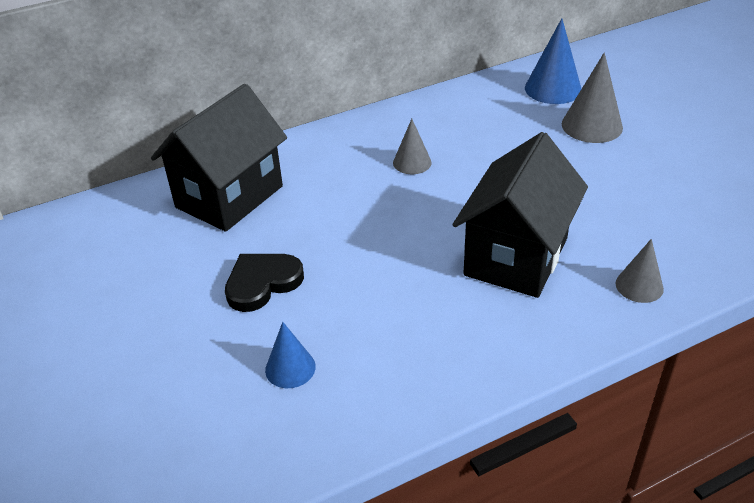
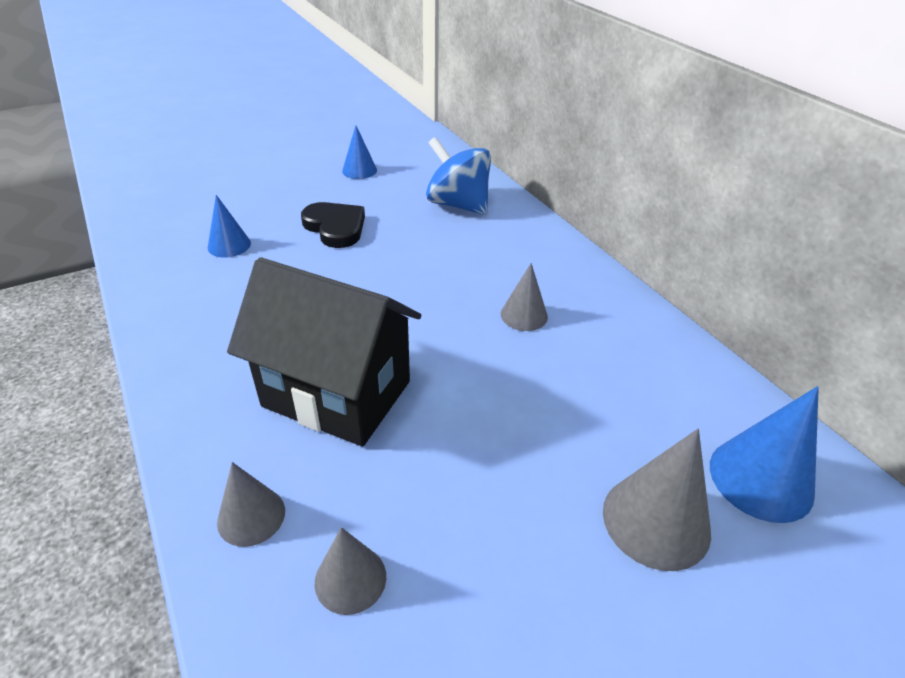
camera: 85 degrees right, 0 degrees up
(128, 275) = (359, 170): none -> blue cone
(229, 197) = (458, 205): black house -> blue spinning top
(667, 236) = (350, 579): none -> grey cone

